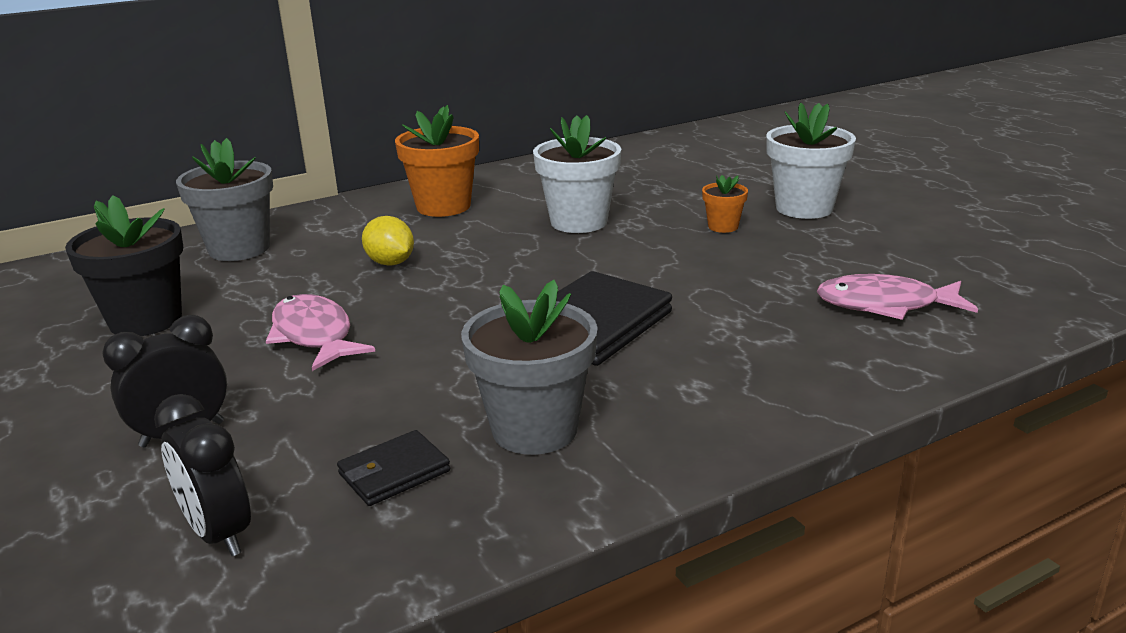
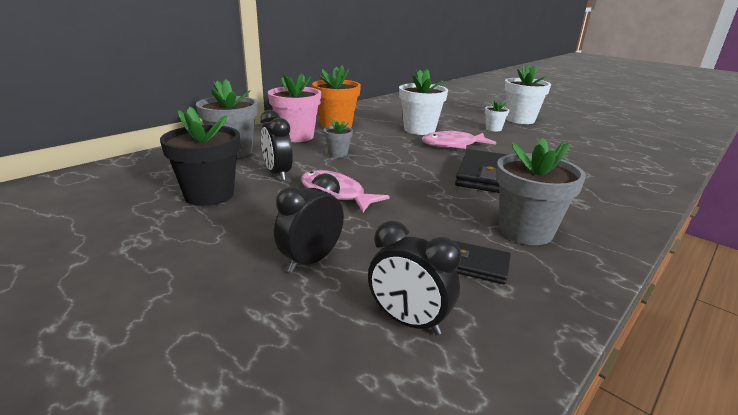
camera: 20 degrees left, 0 degrees up
(266, 293) = (277, 174): none -> black clock
(358, 225) = (296, 136): none -> pink flower pot
(390, 263) = (338, 154): yellow lemon -> grey flower pot
(394, 472) = (476, 265): black wallet -> black wallet turned 75 degrees clockwise
(723, 227) = (493, 129): orange flower pot -> white flower pot
(885, 305) = (611, 157): pink fish -> pink fish (453, 145)

